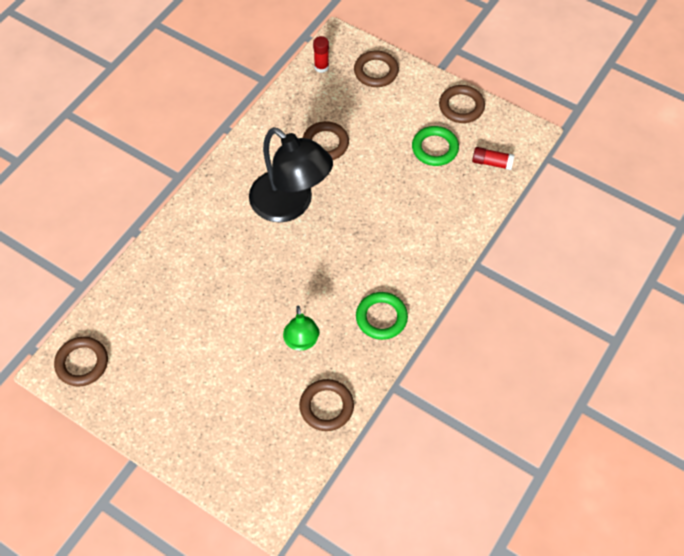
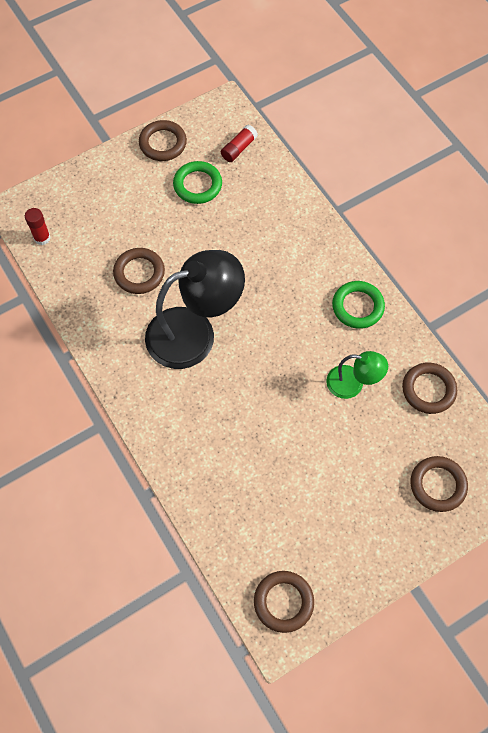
camera: 65 degrees left, 5 degrees up
(376, 71) = (78, 193): brown ring -> brown ring (438, 485)

